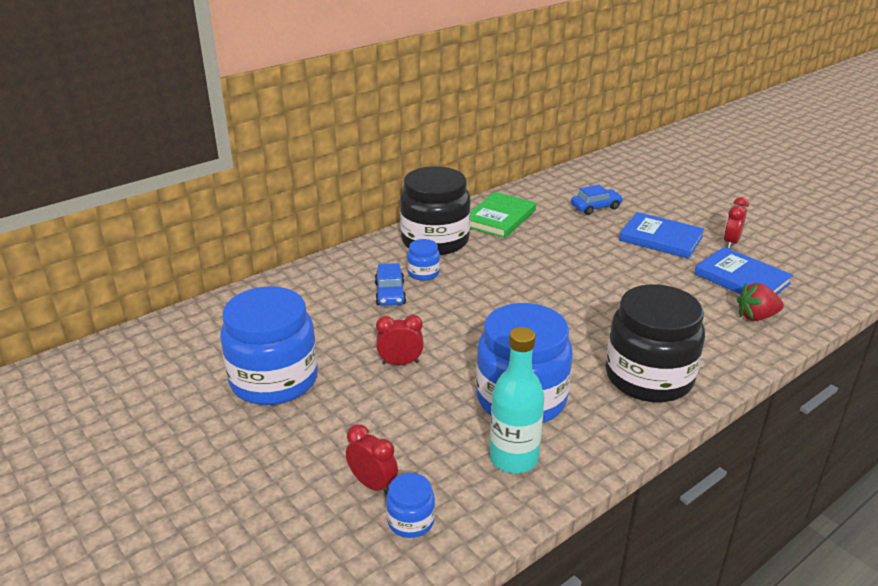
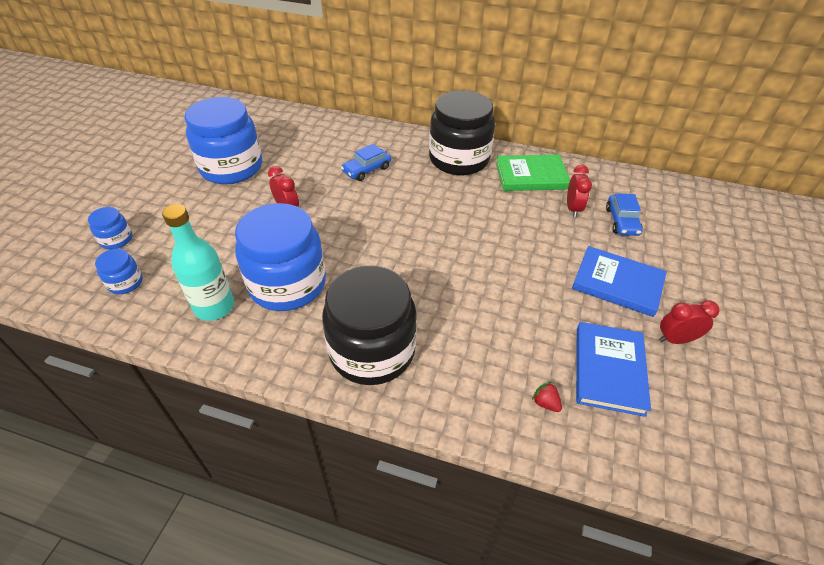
camera: 55 degrees right, 15 degrees up
(373, 484) = (152, 251): red clock -> red clock (573, 208)
(423, 273) = (408, 173): blue jar -> blue jar (116, 239)
(595, 207) = (622, 221): blue car -> blue car turned 60 degrees clockwise
(661, 238) = (617, 283): blue book -> blue book turned 60 degrees counterclockwise
(756, 317) = (545, 403): red strawberry -> red strawberry, size x0.57

